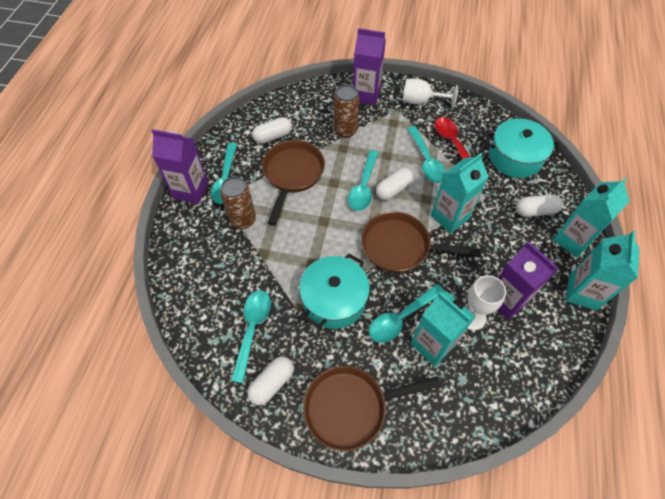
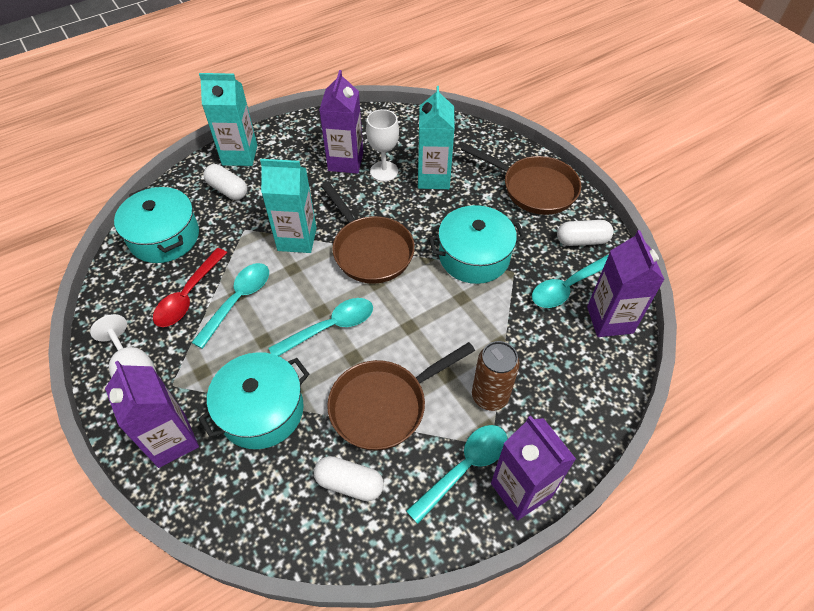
camera: 135 degrees left, 5 degrees down
(206, 327) = (609, 320): none -> purple carton
(345, 130) = (261, 410): brown can -> turquoise pot
(393, 189) = (307, 301): white capsule -> none
(401, 318) = (436, 207): turquoise spoon -> none
(582, 292) = (290, 129): turquoise carton -> none

